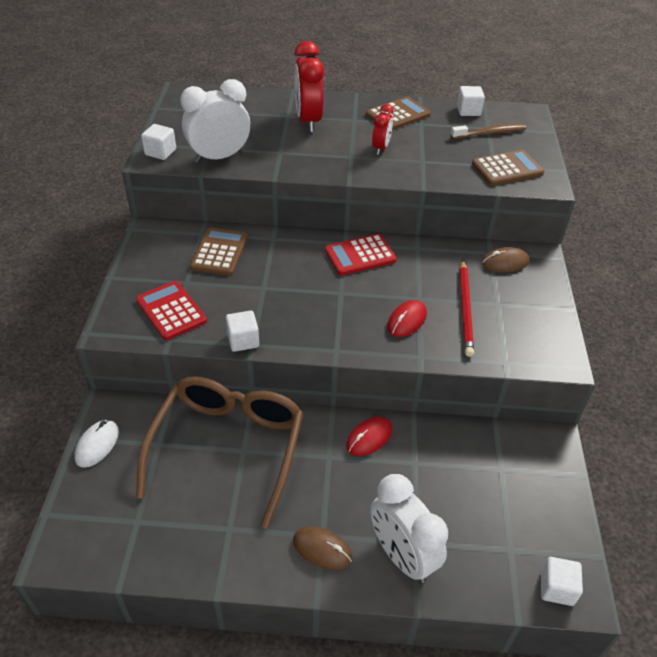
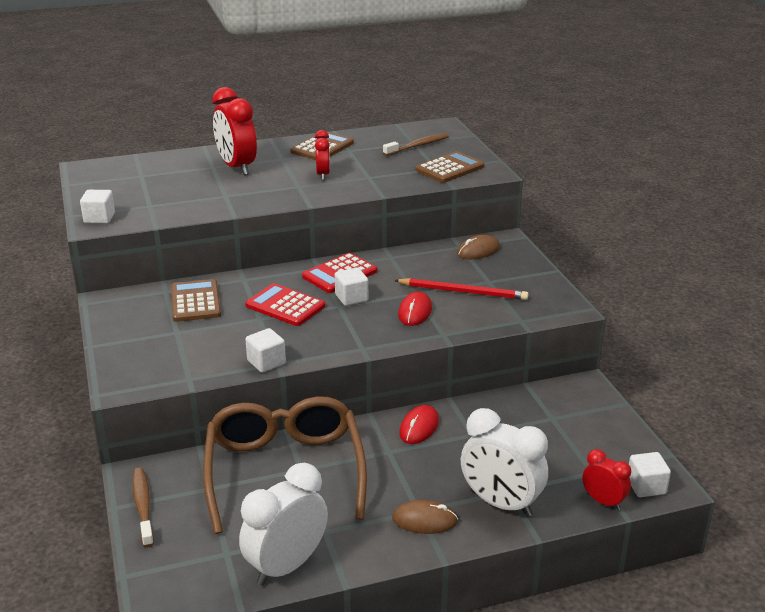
camera: 20 degrees left, 15 degrees down
(97, 445) = (143, 506): white mouse -> brown toothbrush
(171, 311) = (176, 357): red calculator -> red calculator (285, 306)
(219, 157) = (165, 211): white clock -> white clock (286, 566)
(465, 309) = (463, 292): red pencil -> red pencil turned 60 degrees counterclockwise
(468, 111) = (387, 133): white cube -> white cube (351, 298)
(503, 591) = (603, 501): none -> red clock

